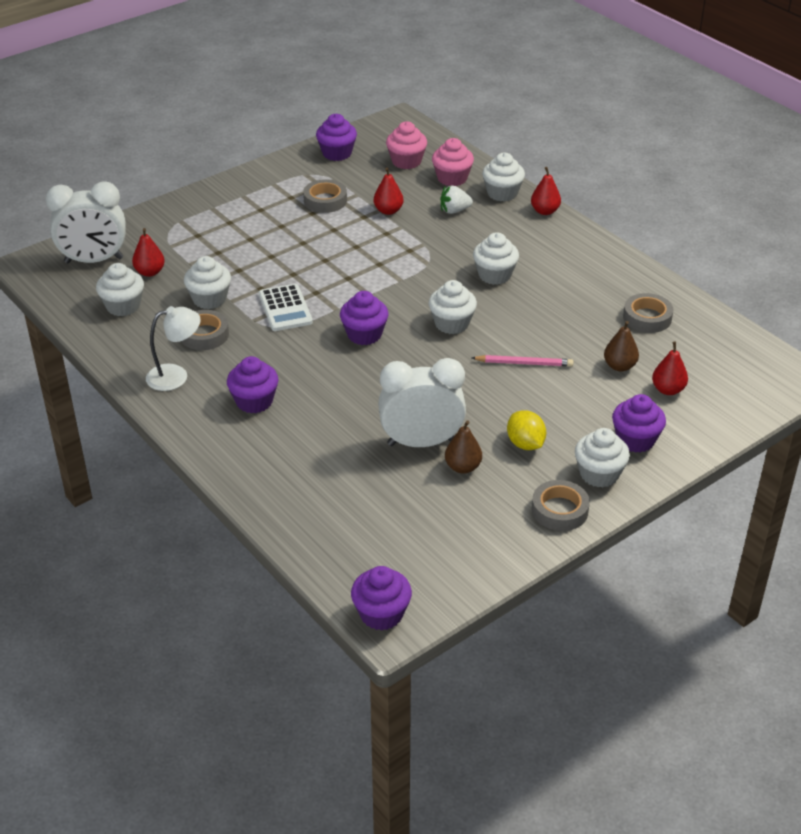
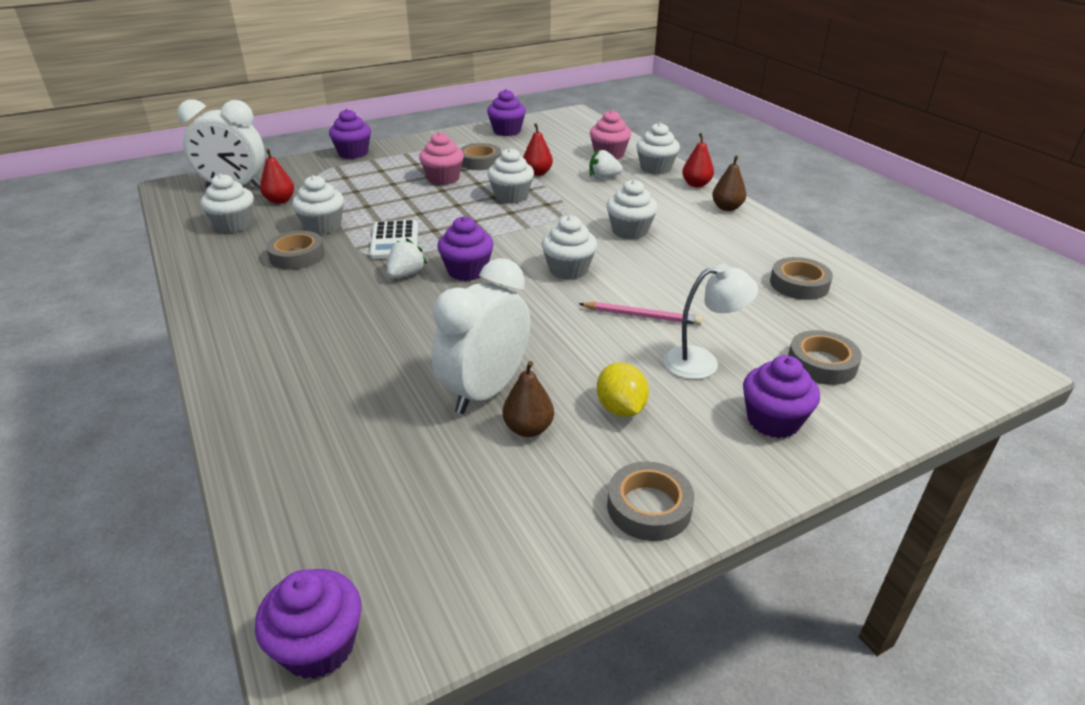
camera: 10 degrees right, 5 degrees down
(176, 376) = (241, 290): white lamp -> white lamp (702, 362)
(254, 401) = (309, 324): purple cupcake -> purple cupcake (353, 153)
(312, 344) = (406, 274): none -> white strawberry
(406, 161) = (569, 140): pink cupcake -> pink cupcake (443, 179)
(421, 442) = (485, 391): white clock -> white clock turned 60 degrees counterclockwise
(599, 474) = (716, 461): white cupcake -> white cupcake (511, 196)
(619, 366) = (760, 331): brown pear -> brown pear (727, 208)
(668, 390) = (821, 363): red pear -> grey tape

